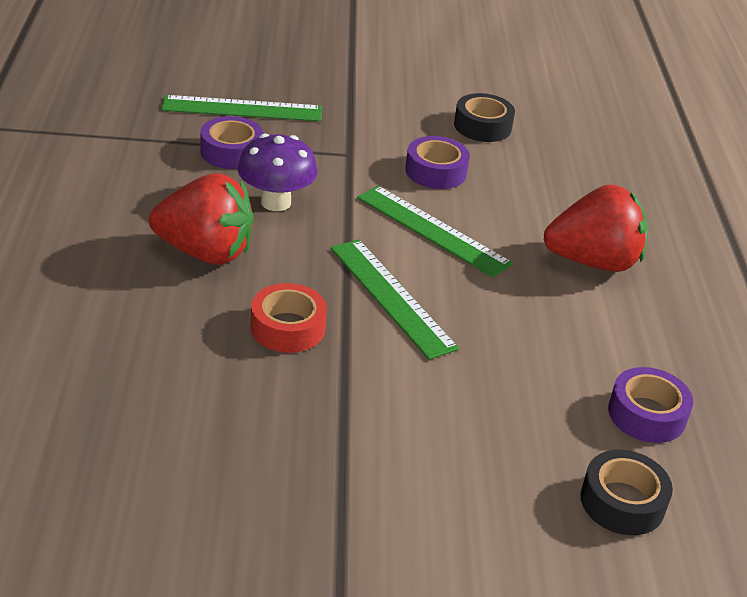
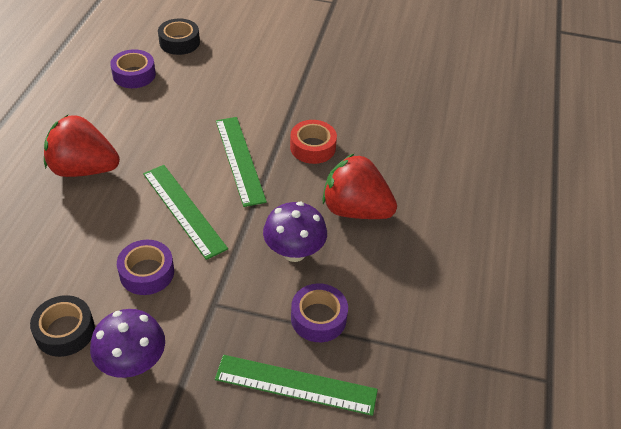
camera: 165 degrees left, 10 degrees up
(403, 112) = (133, 363): none -> purple mushroom

